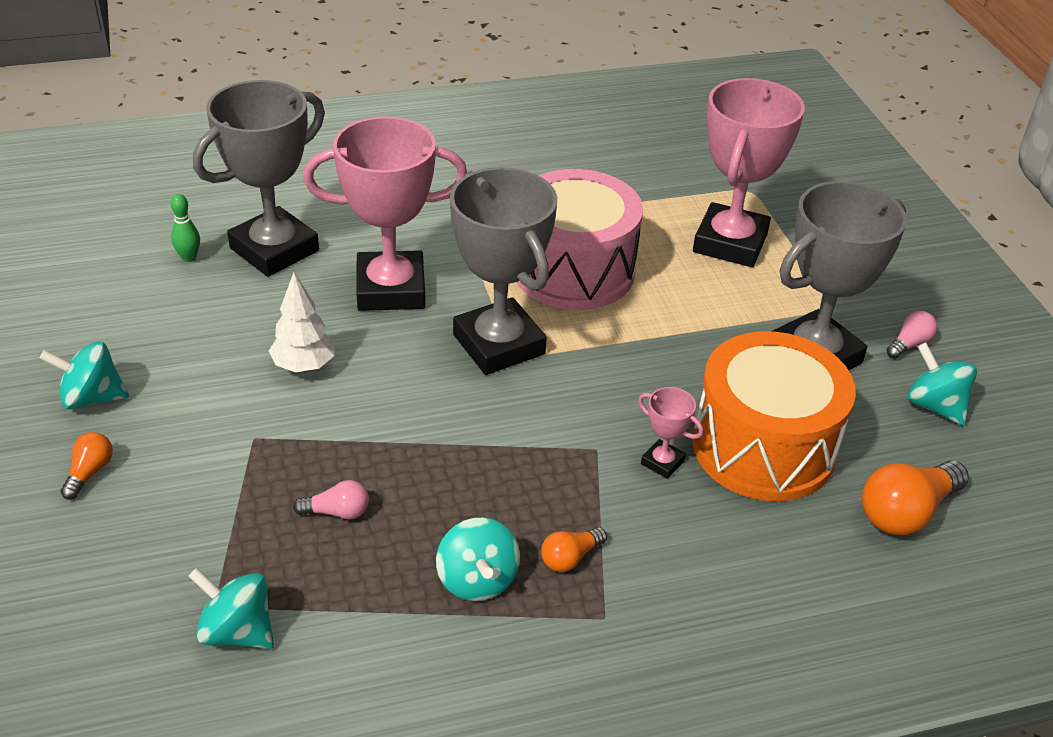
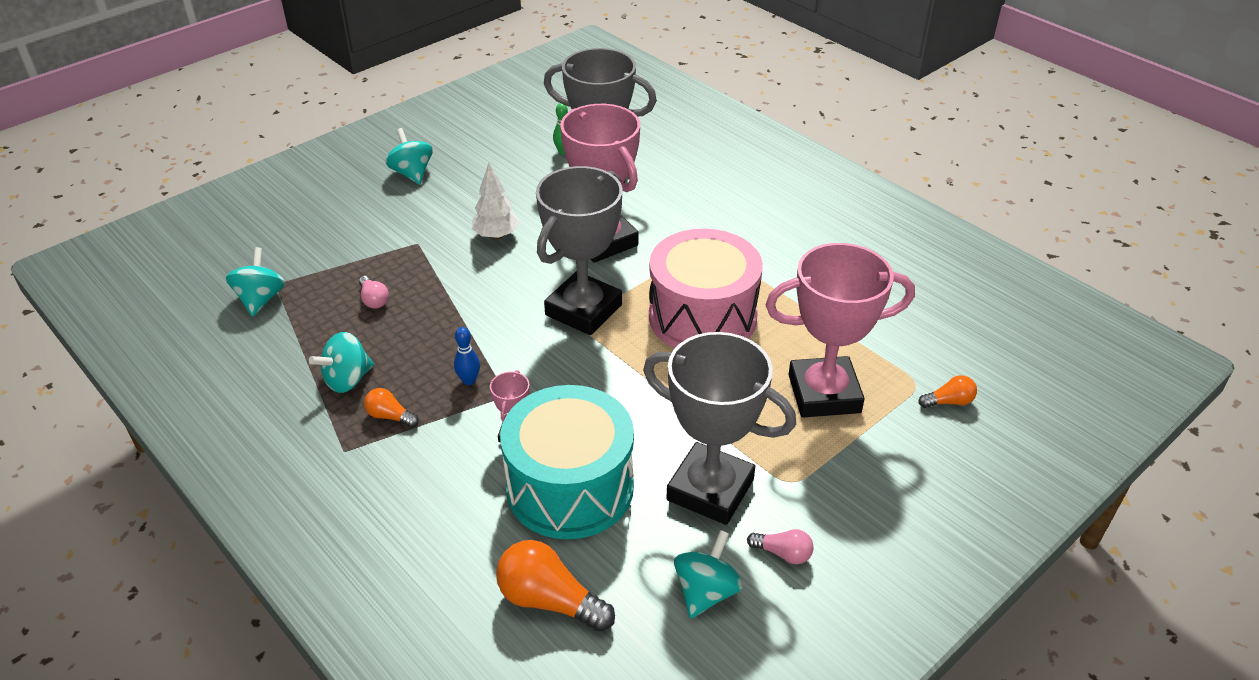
camera: 65 degrees right, 0 degrees up
(89, 472) = (352, 199): orange light bulb -> orange light bulb (949, 402)
(553, 471) = (469, 380): none -> blue bowling pin
(763, 447) = (570, 487): orange drum -> turquoise drum

